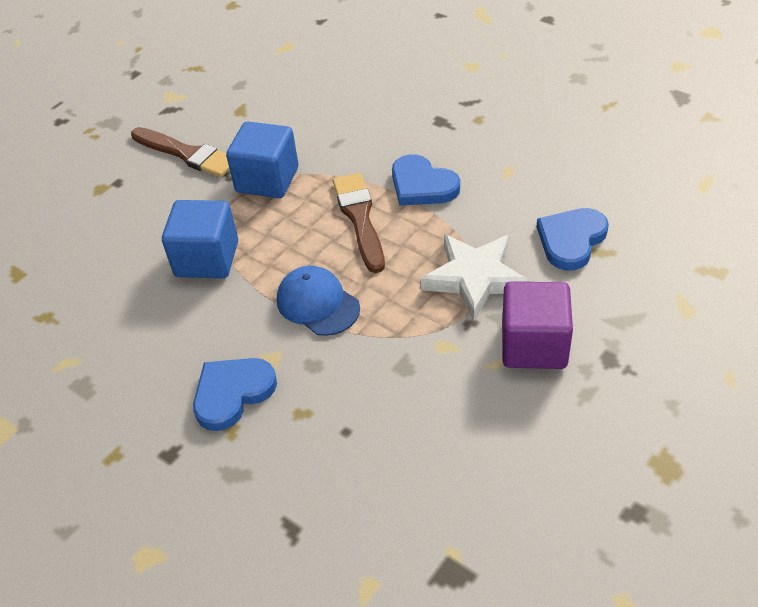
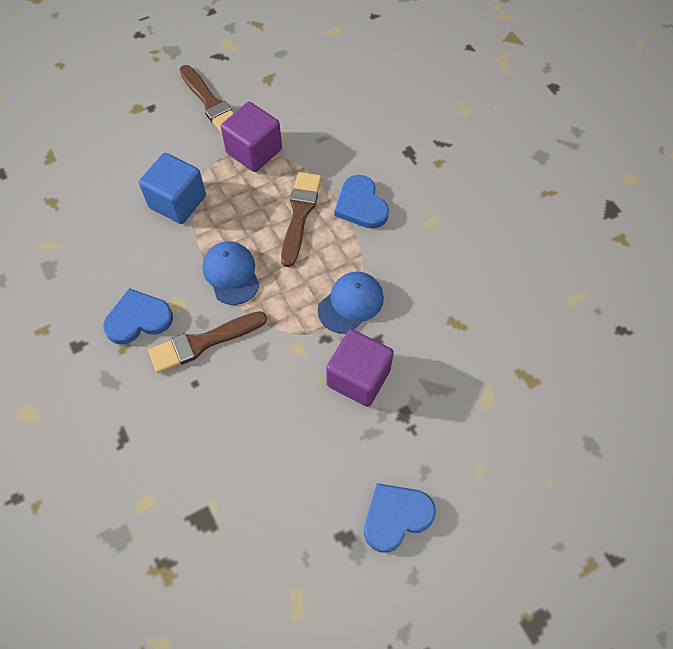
camera: 20 degrees right, 15 degrees up
(267, 180) = (254, 151): blue cube -> purple cube
(329, 385) = (203, 342): none -> brown brush
(475, 278) = (351, 303): white star -> blue cap
(571, 240) = (440, 303): blue heart -> blue heart (396, 516)

